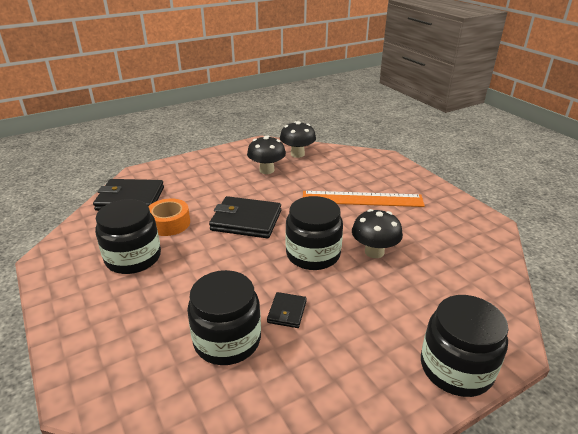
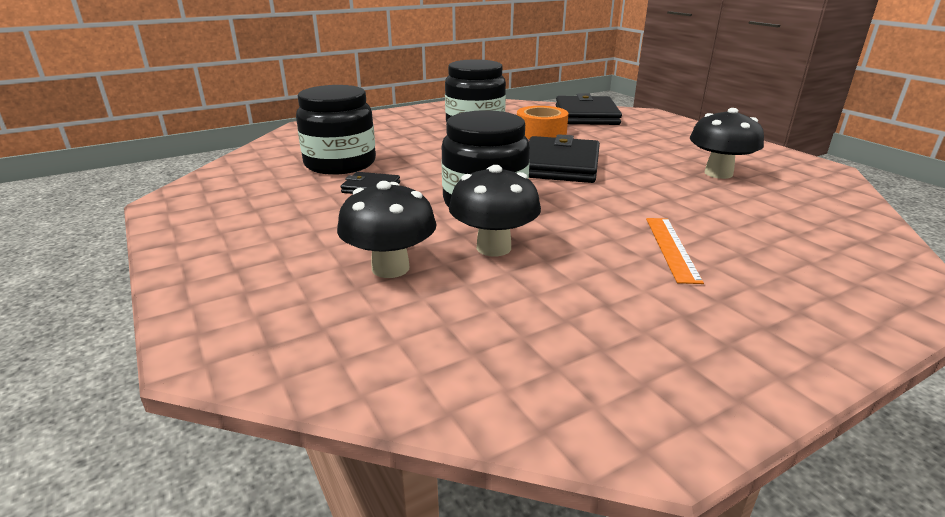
camera: 90 degrees right, 5 degrees down
(297, 154) = (809, 195): black mushroom -> black mushroom (390, 268)
(362, 199) = (671, 248): orange ruler -> orange ruler, size x0.53
(456, 368) = (211, 287): black jar -> none

